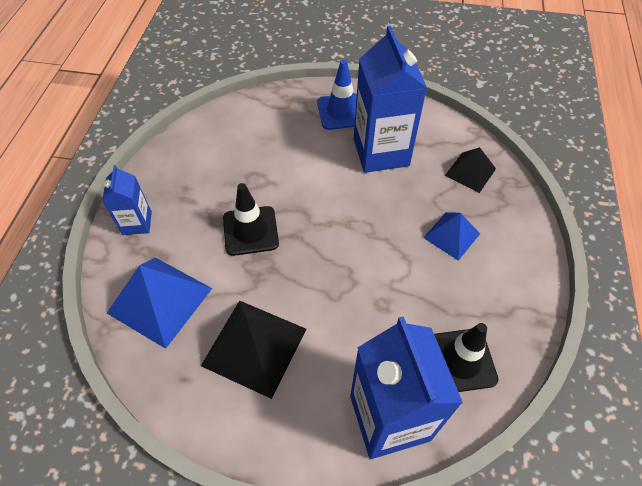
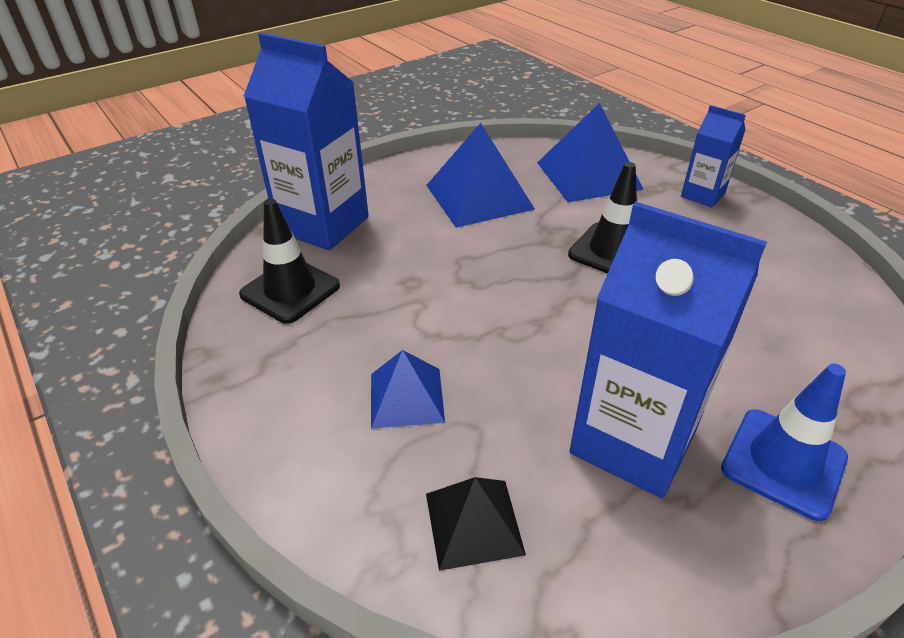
camera: 135 degrees right, 15 degrees down
(254, 346) = (479, 197): black pyramid -> blue pyramid

